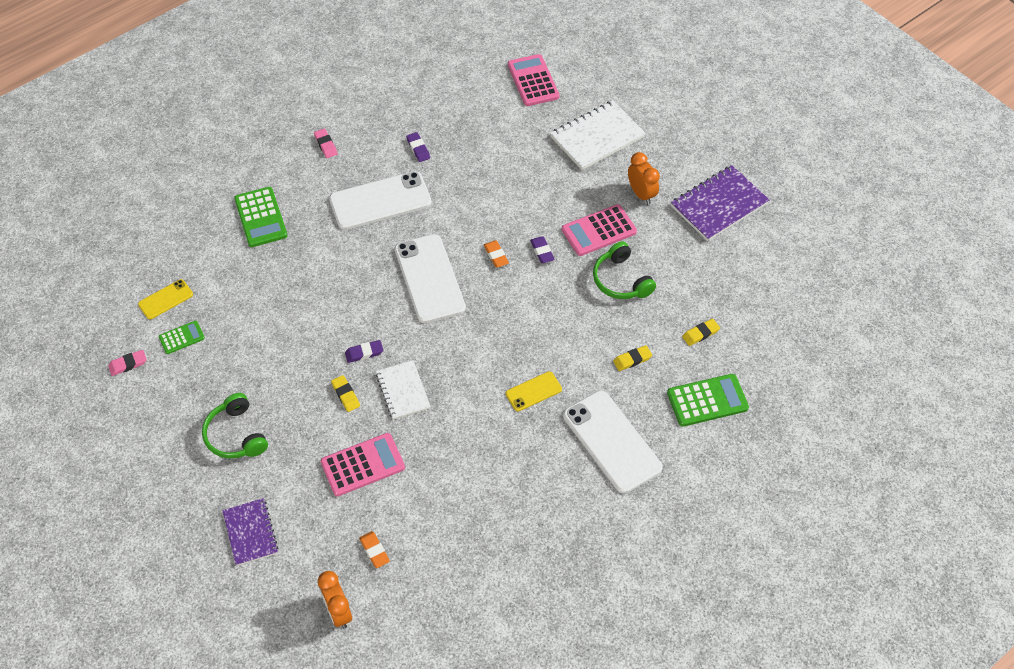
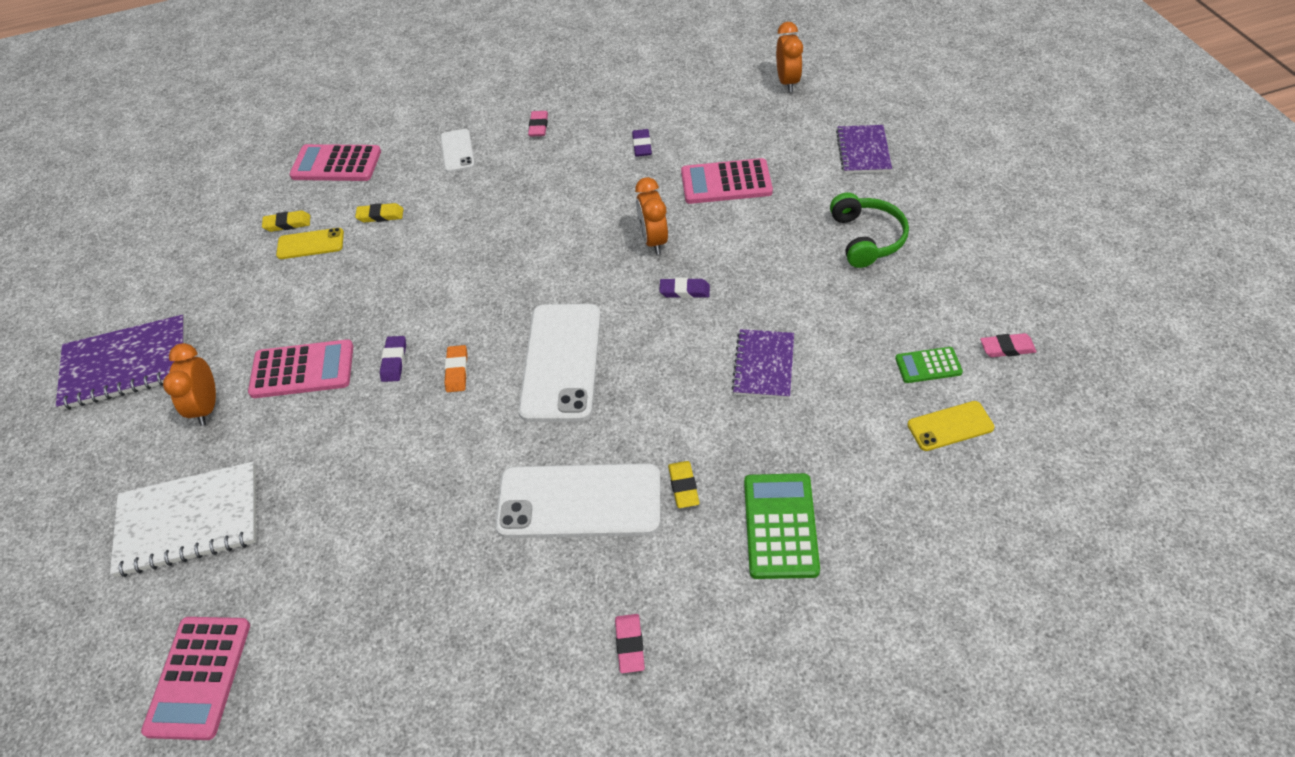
camera: 155 degrees left, 5 degrees down
(292, 310) = (764, 365): none -> purple notebook
(345, 395) = (723, 251): yellow eraser -> yellow eraser (683, 486)
(374, 551) = (738, 115): orange eraser -> none
(403, 391) = (653, 241): white notebook -> orange clock
(418, 149) = (475, 586): purple eraser -> purple eraser (642, 145)
(533, 391) = (507, 209): yellow phone -> yellow phone (310, 244)
(555, 489) = (538, 126): none -> pink eraser
(611, 441) = (457, 151): white phone -> white phone, size x0.50
(621, 280) = (325, 301): green headphones -> none
(707, 400) = (336, 164): green calculator -> pink calculator

